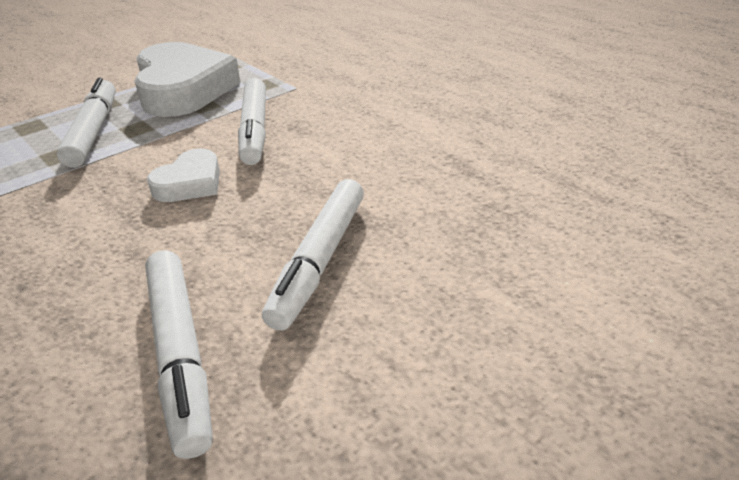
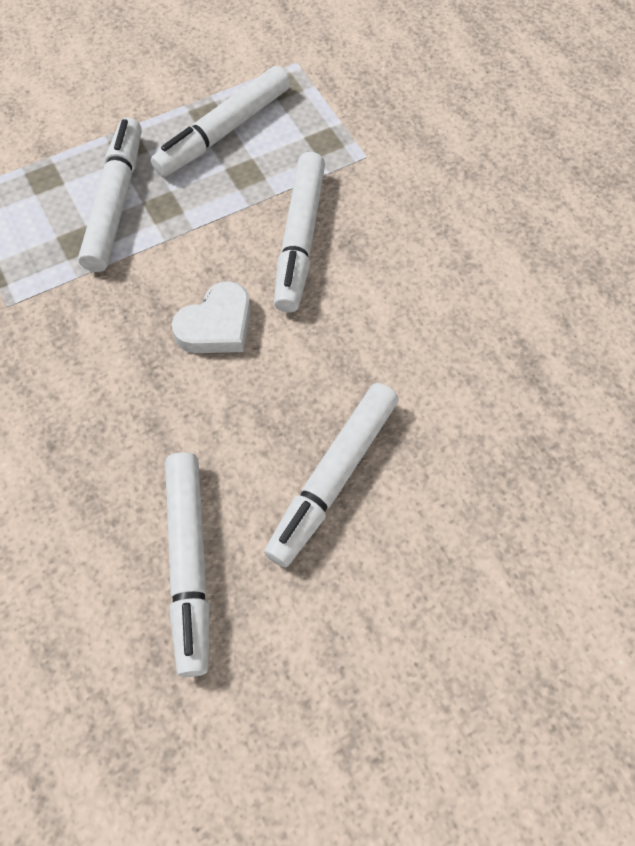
camera: 15 degrees right, 25 degrees up
(183, 89) = (223, 131): white heart -> white marker

